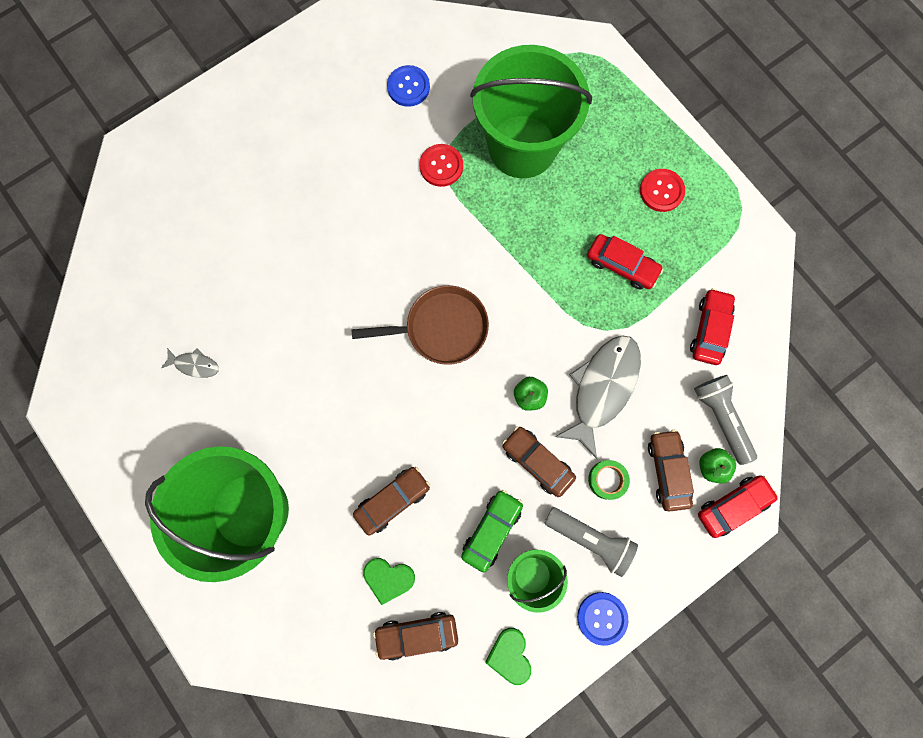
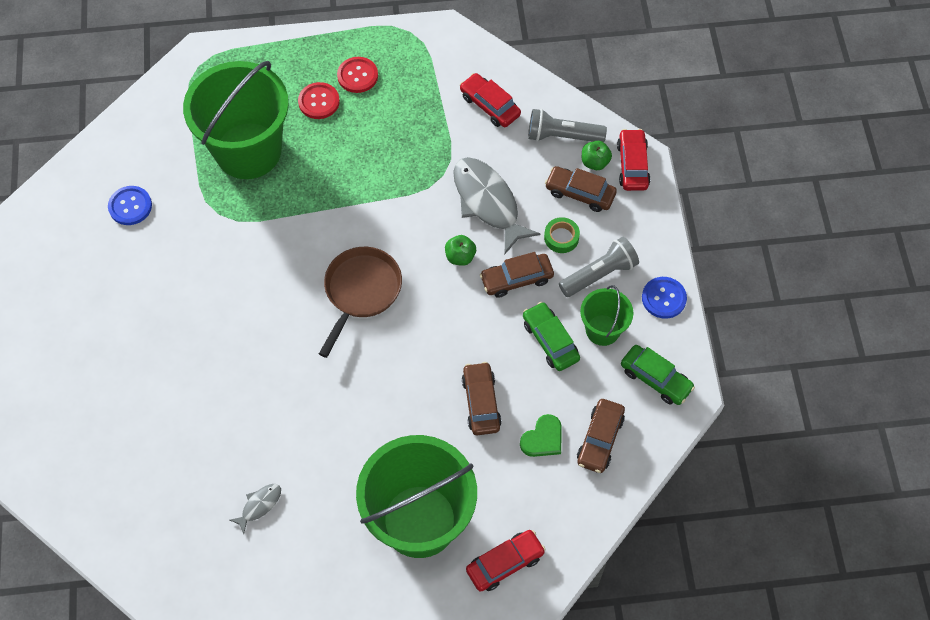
camera: 60 degrees left, 15 degrees down
(441, 166) = (220, 218): red button -> red button (319, 101)
(510, 656) = (655, 379): green heart -> green car
(622, 265) = (398, 135): red car -> red car (505, 563)

